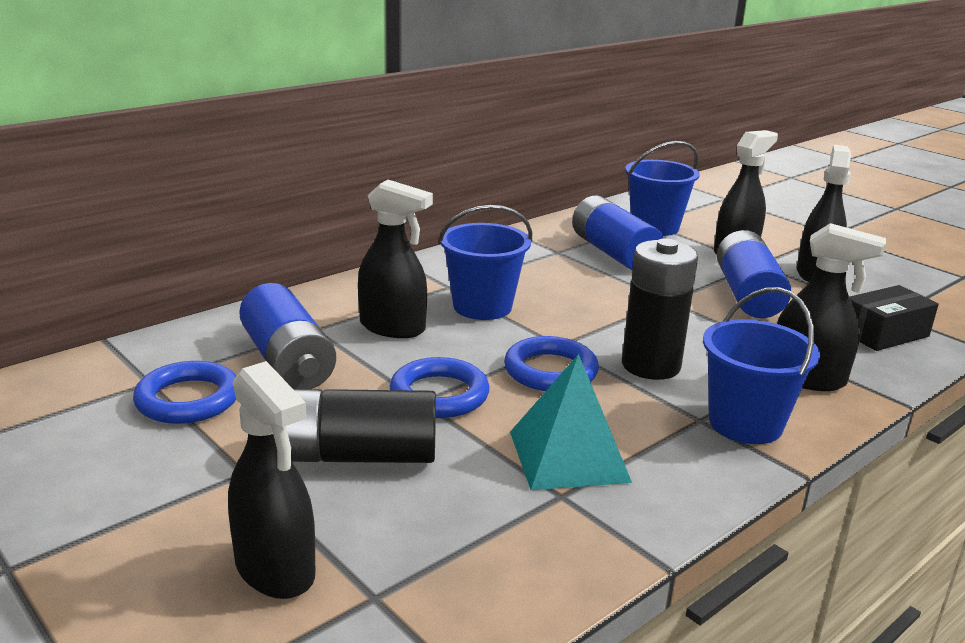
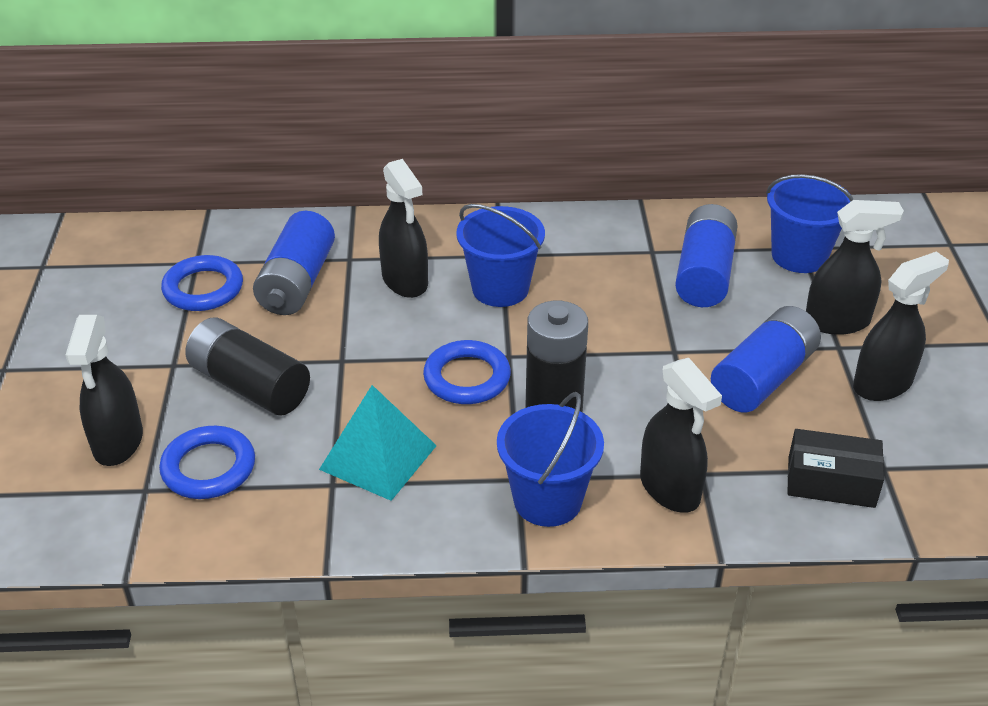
camera: 40 degrees right, 15 degrees up
(439, 395) = (360, 361): blue ring -> blue ring (208, 468)

